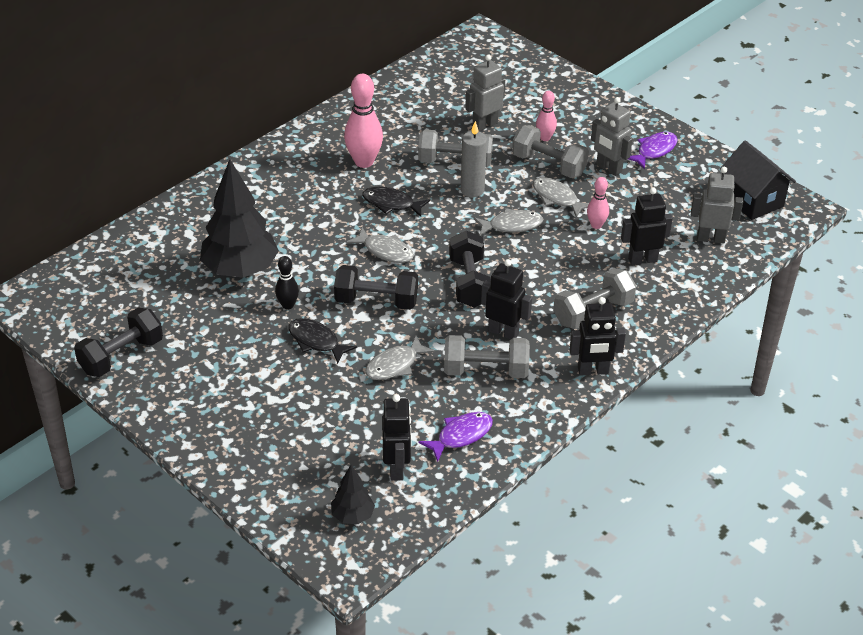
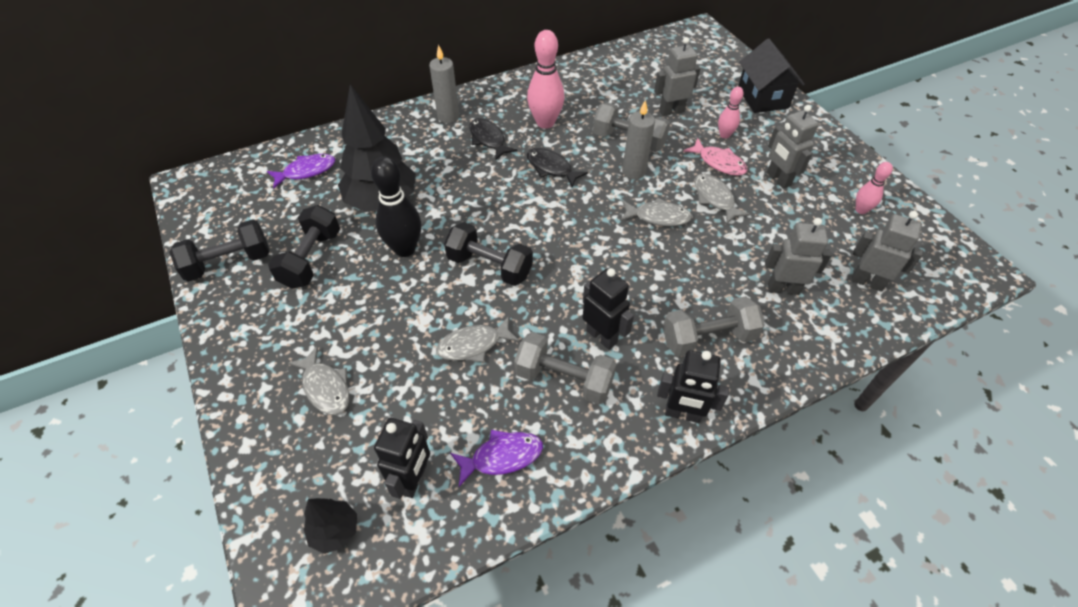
camera: 20 degrees right, 10 degrees up
(260, 176) = (448, 116): none -> grey candle
(288, 305) = (405, 249): black bowling pin -> black bowling pin, size x1.80
(316, 341) = (410, 295): black fish -> black fish (488, 139)
(385, 251) = (523, 215): grey fish -> grey fish (325, 387)
(469, 282) = (590, 269): black dumbbell -> black dumbbell (311, 259)
(549, 165) = (719, 162): grey dumbbell -> pink fish
(596, 225) = (745, 237): pink bowling pin -> pink bowling pin (861, 210)
(642, 260) = (783, 288): black robot -> grey robot
(654, 151) = (832, 171): purple fish -> purple fish (306, 171)
(752, 200) = (926, 248): black house -> black house (763, 98)

